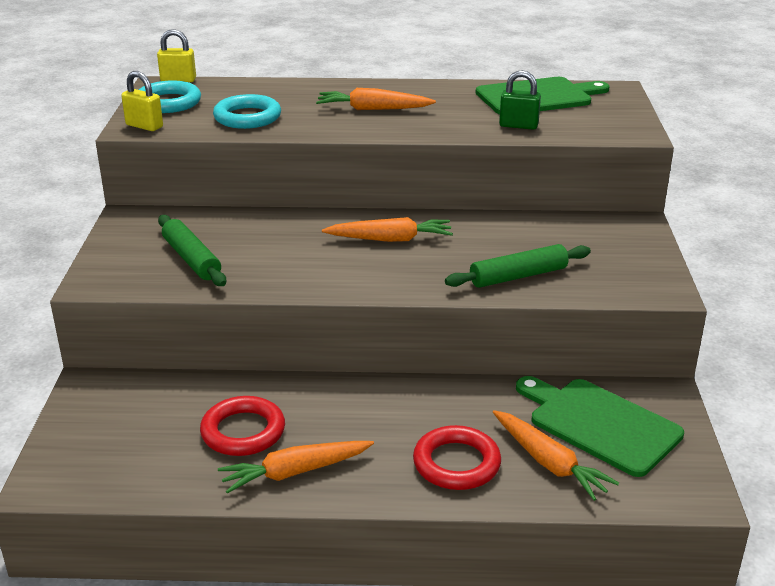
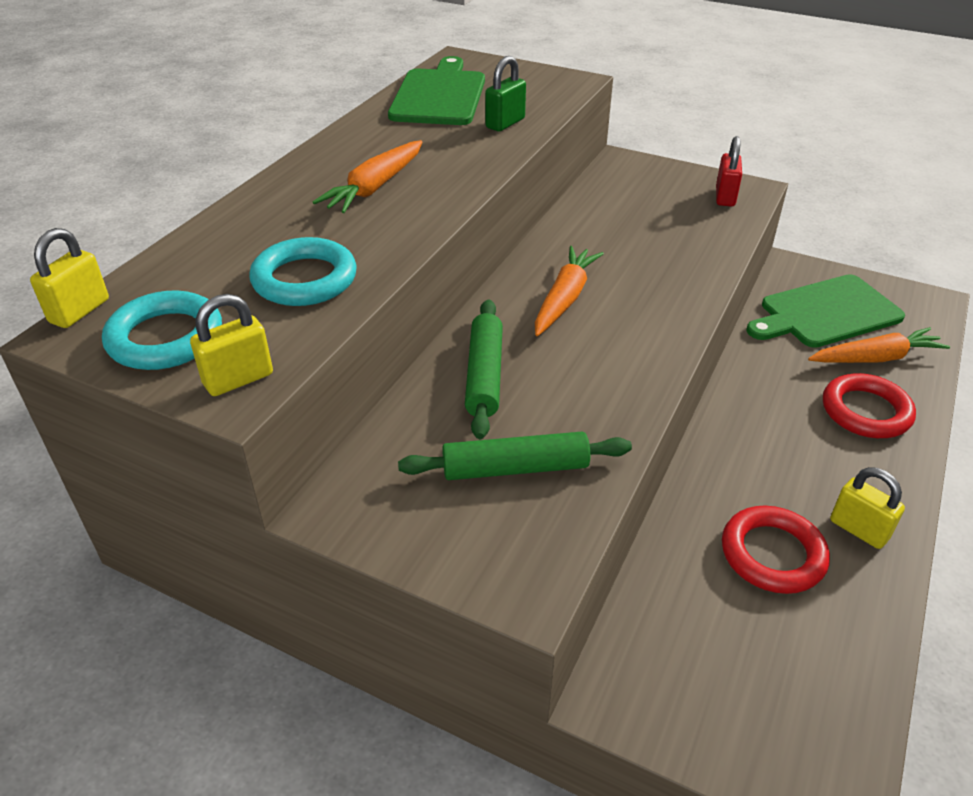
camera: 65 degrees left, 10 degrees up
(295, 472) = (858, 529): orange carrot -> yellow padlock
(518, 276) = (688, 247): green rolling pin -> green rolling pin (484, 375)
(631, 280) = (725, 197): none -> red padlock

